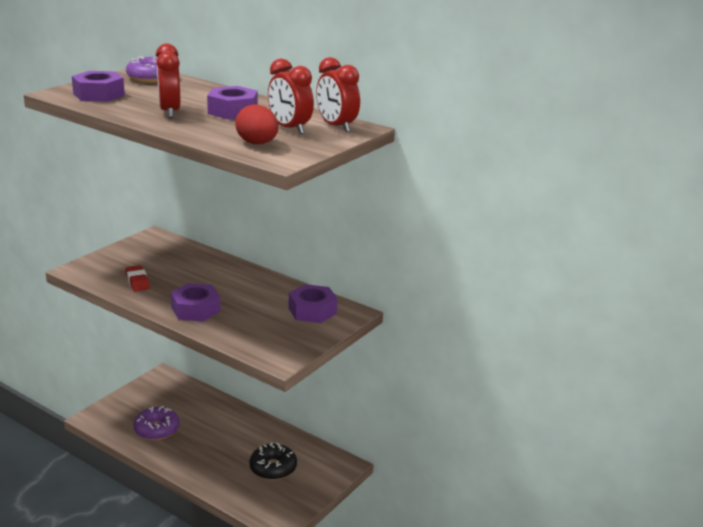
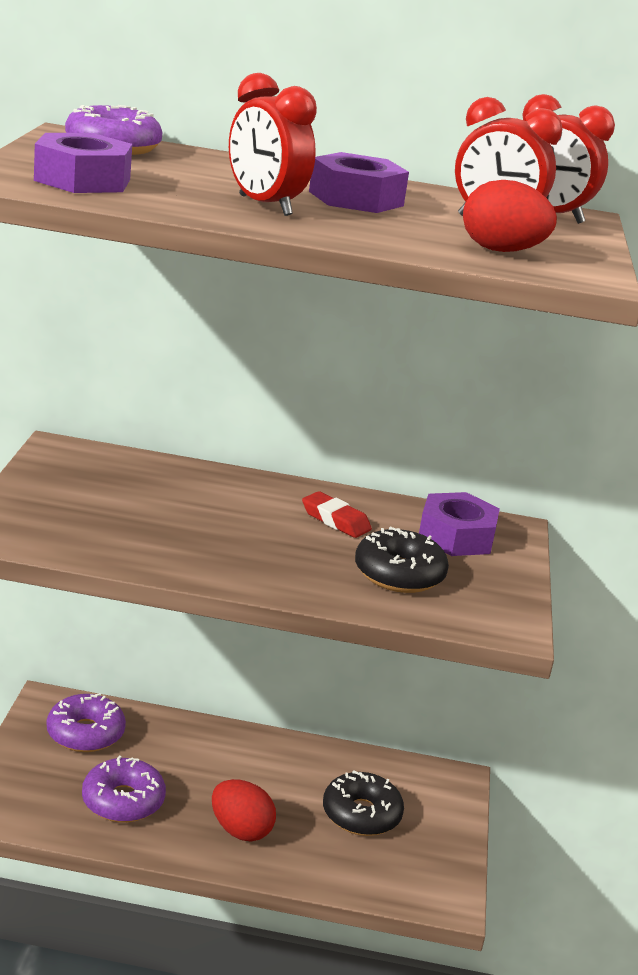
camera: 30 degrees left, 0 degrees up
(137, 281) = (130, 536): red eraser -> red eraser (335, 520)
(167, 394) = (85, 733): none -> purple donut
(196, 309) = (285, 568): purple nut -> none
(202, 458) = (240, 830): none -> red egg
(253, 323) = (399, 574): none -> black donut

